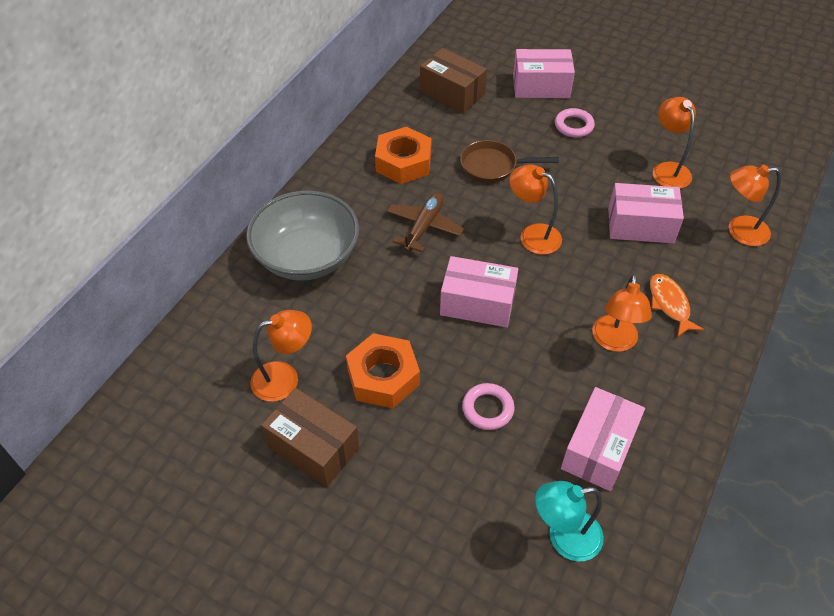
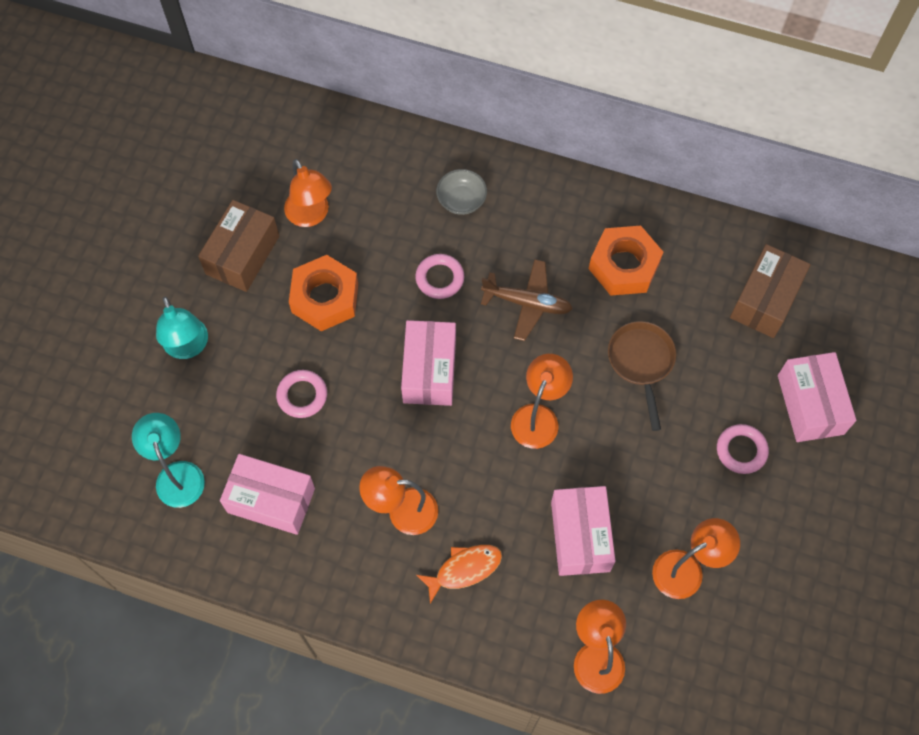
camera: 80 degrees right, 15 degrees up
(307, 257) = (461, 200): grey bowl -> grey bowl, size x0.44
(384, 283) = (440, 278): none -> pink ring
(413, 513) = (188, 347): none -> turquoise lamp

